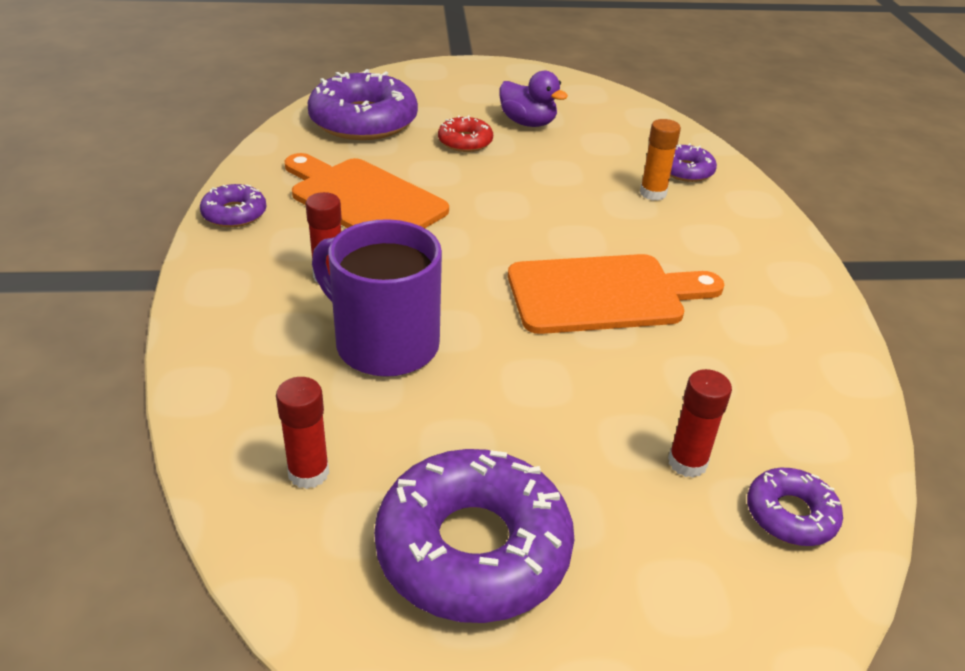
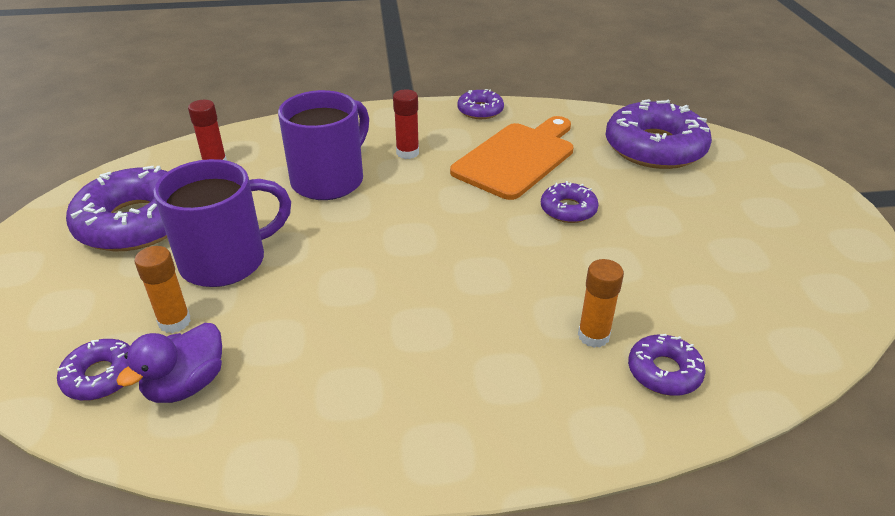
camera: 90 degrees right, 0 degrees up
(465, 142) = (646, 204): red donut -> none
(471, 181) = (568, 209): none -> purple donut
(528, 123) = (715, 244): purple duck -> purple duck (186, 385)
(566, 429) = (226, 261): none -> purple mug
(603, 294) = (393, 287): orange cutting board -> none
(687, 462) = (174, 322): red glue stick -> orange glue stick

